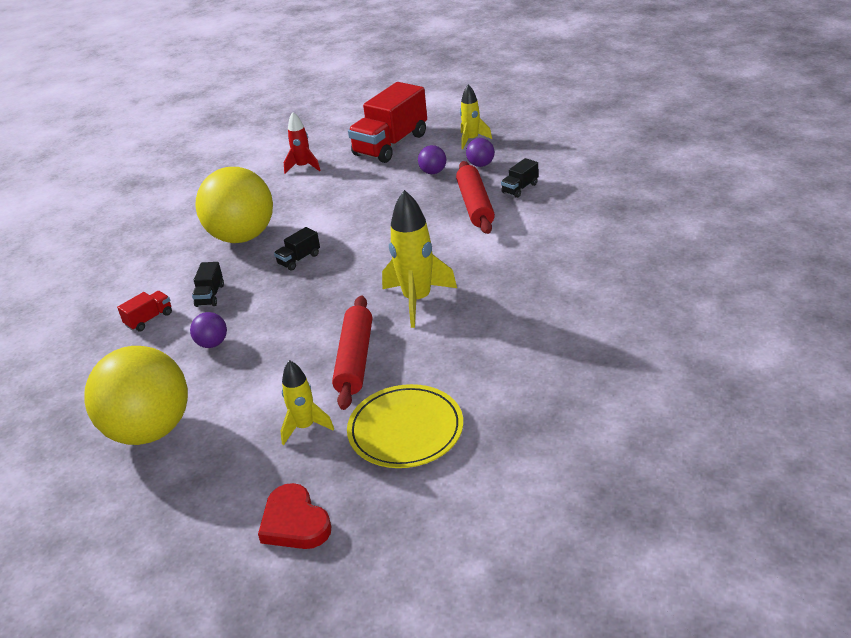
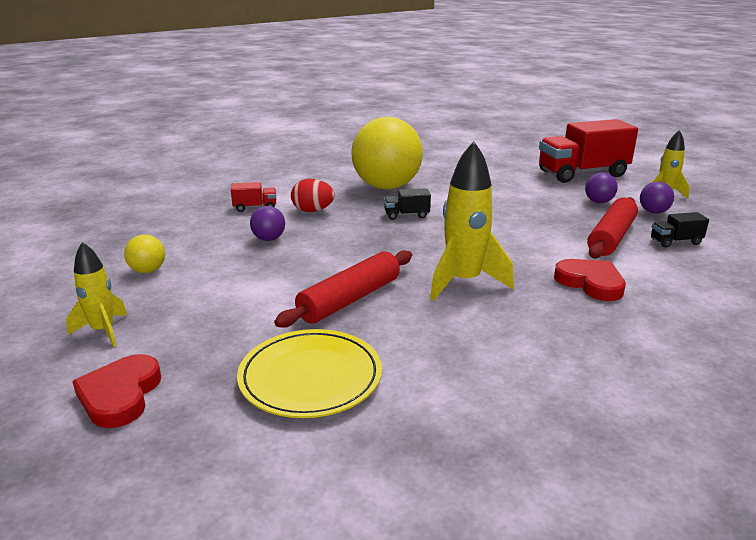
camera: 35 degrees right, 10 degrees down
(150, 430) = (148, 271): yellow ball -> yellow ball, size x0.41
(210, 295) = (313, 211): black truck -> red egg
(303, 167) = (490, 164): red rocket -> none
(305, 427) = (240, 327): yellow rocket -> yellow rocket (103, 331)
(500, 255) = (590, 283): none -> red heart

